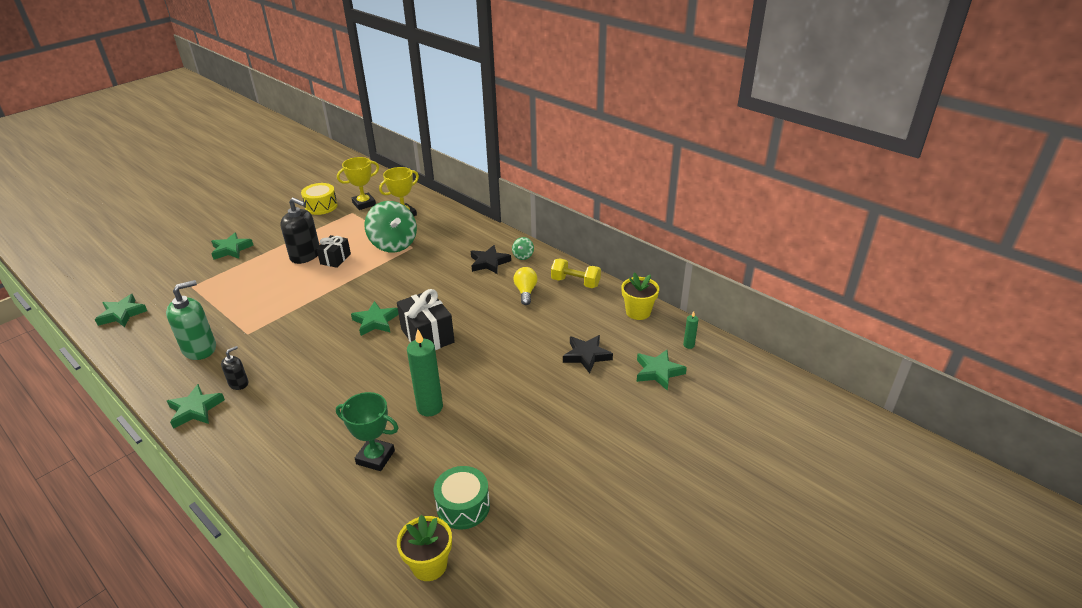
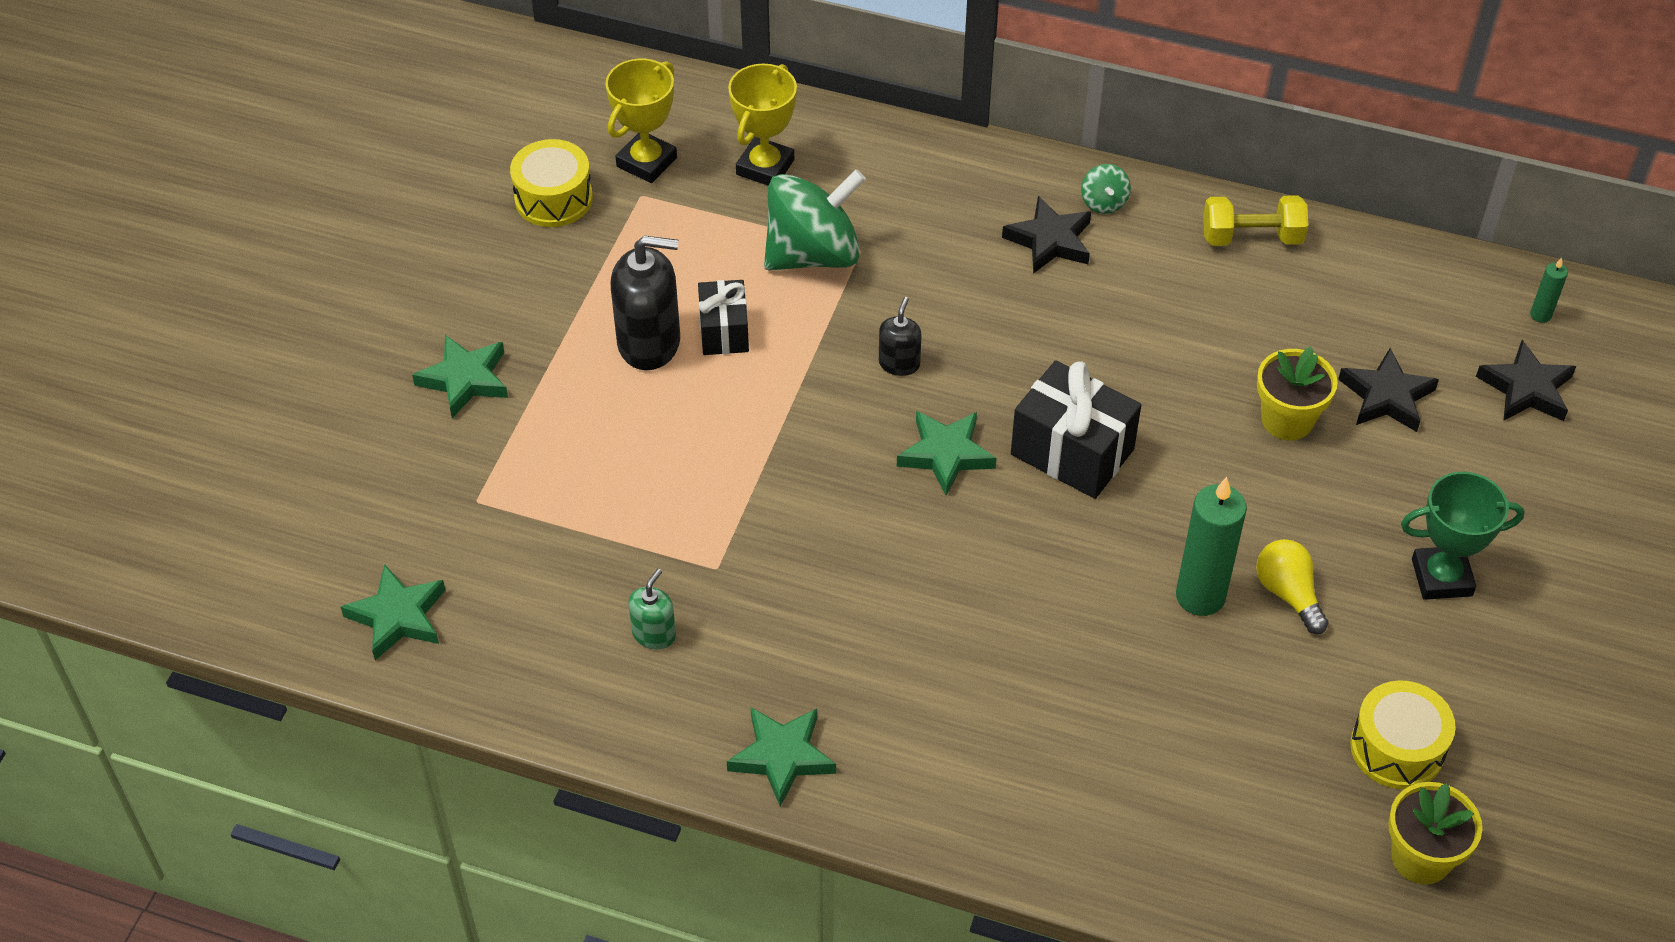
camera: 25 degrees left, 15 degrees up
(199, 349) = (654, 634): green soap dispenser -> green soap dispenser, size x0.53
(238, 383) = (809, 677): black soap dispenser -> black soap dispenser (899, 363)
(375, 457) = (1188, 721): green trophy -> green trophy (1441, 577)
(393, 244) = (813, 254): green spinning top -> green spinning top turned 60 degrees counterclockwise
(463, 506) = (1397, 748): green drum -> yellow drum
(525, 292) = (1175, 290): yellow light bulb -> yellow light bulb (1288, 594)
(638, 312) = (1410, 270): yellow flower pot -> yellow flower pot (1287, 420)
(658, 372) = (1526, 389): green star -> black star

